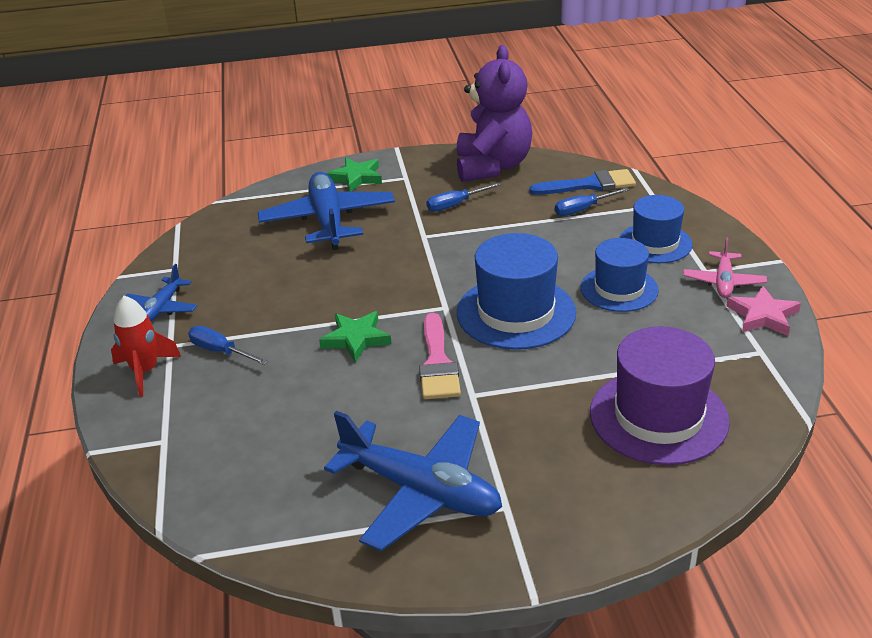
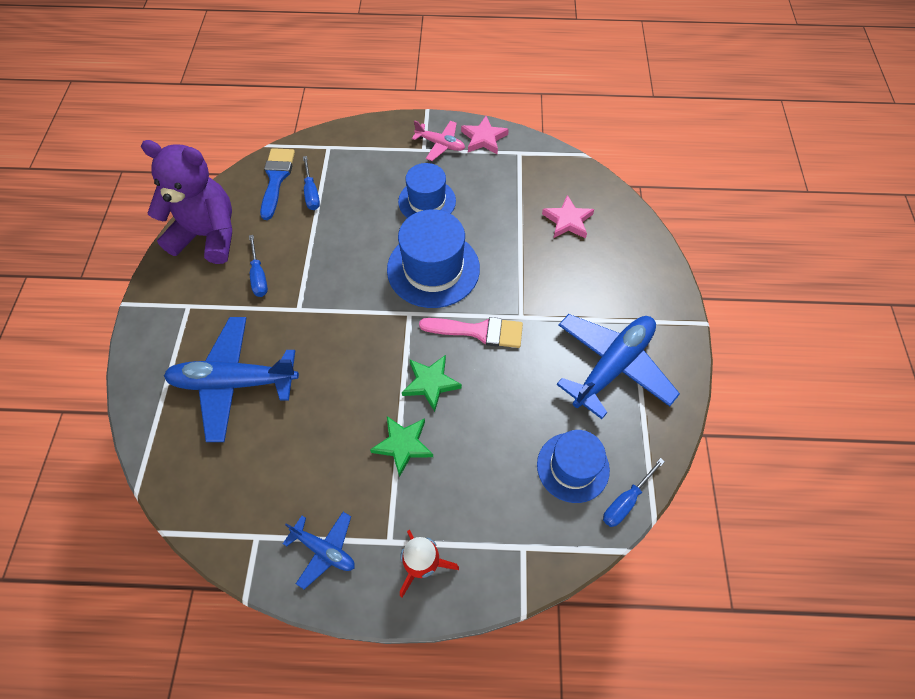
camera: 80 degrees left, 25 degrees up
(220, 351) = (413, 495): blue screwdriver -> blue screwdriver (626, 501)
(356, 178) = (164, 347): green star -> green star (403, 445)
(655, 243) = (378, 165): blue hat -> blue hat (573, 467)
(658, 416) = (568, 221): purple hat -> pink star

